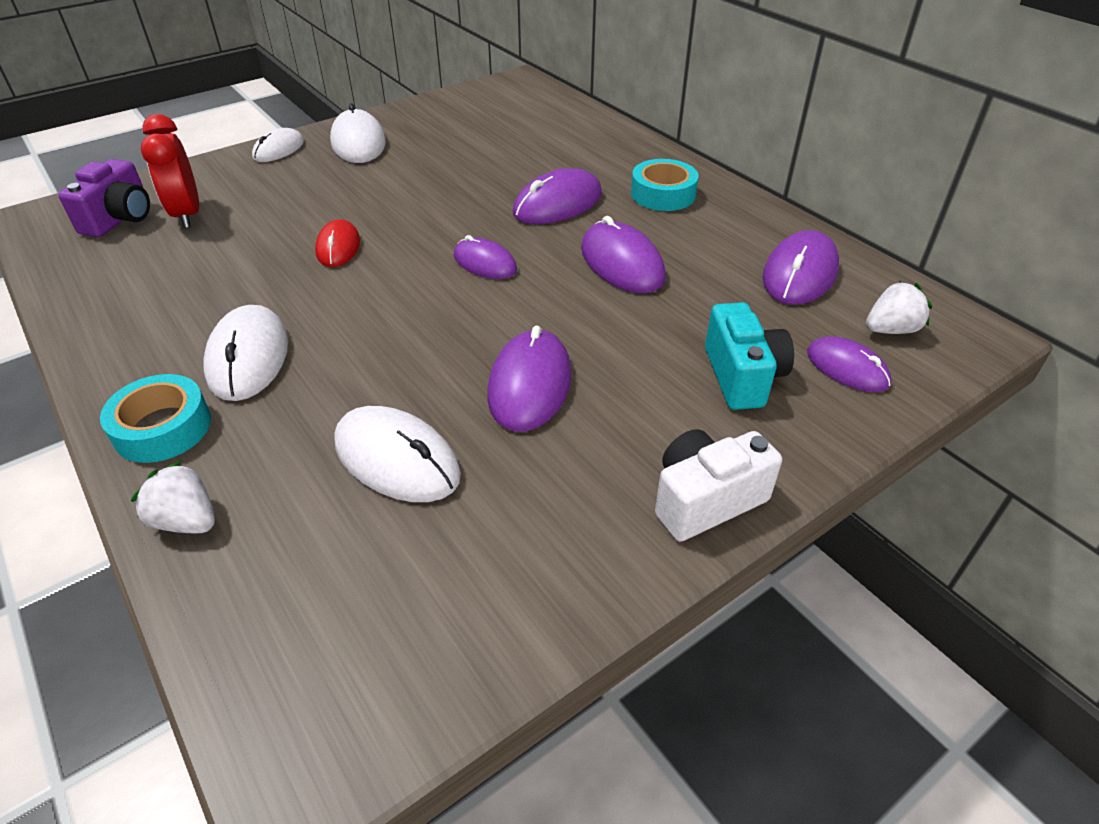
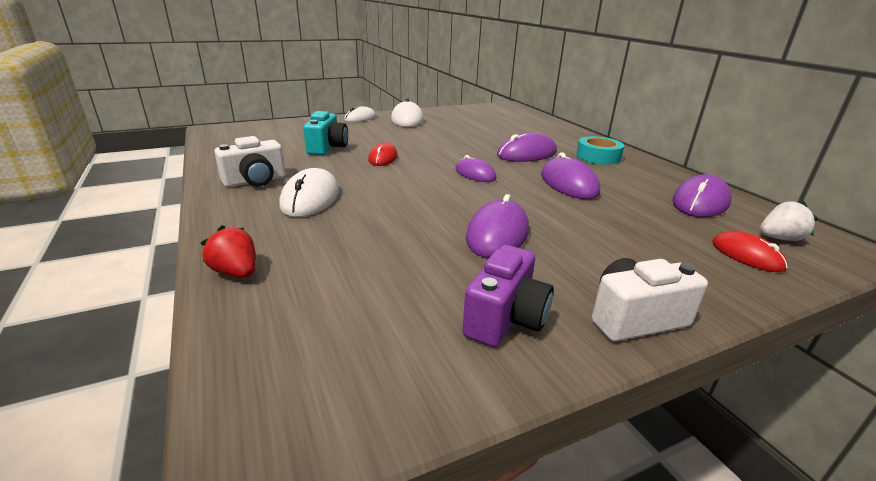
camera: 10 degrees right, 15 degrees down
(120, 219) = (260, 135): purple camera -> purple camera (505, 319)
(151, 334) = (255, 181): none -> white camera
(162, 428) = (242, 224): turquoise tape -> none
(187, 215) = (298, 137): red clock -> none
(187, 521) = (236, 272): white strawberry -> red strawberry
(396, 459) = (393, 260): white mouse -> none
(742, 376) = (661, 249): turquoise camera -> turquoise camera (327, 148)
(847, 368) = (747, 255): purple mouse -> red mouse

